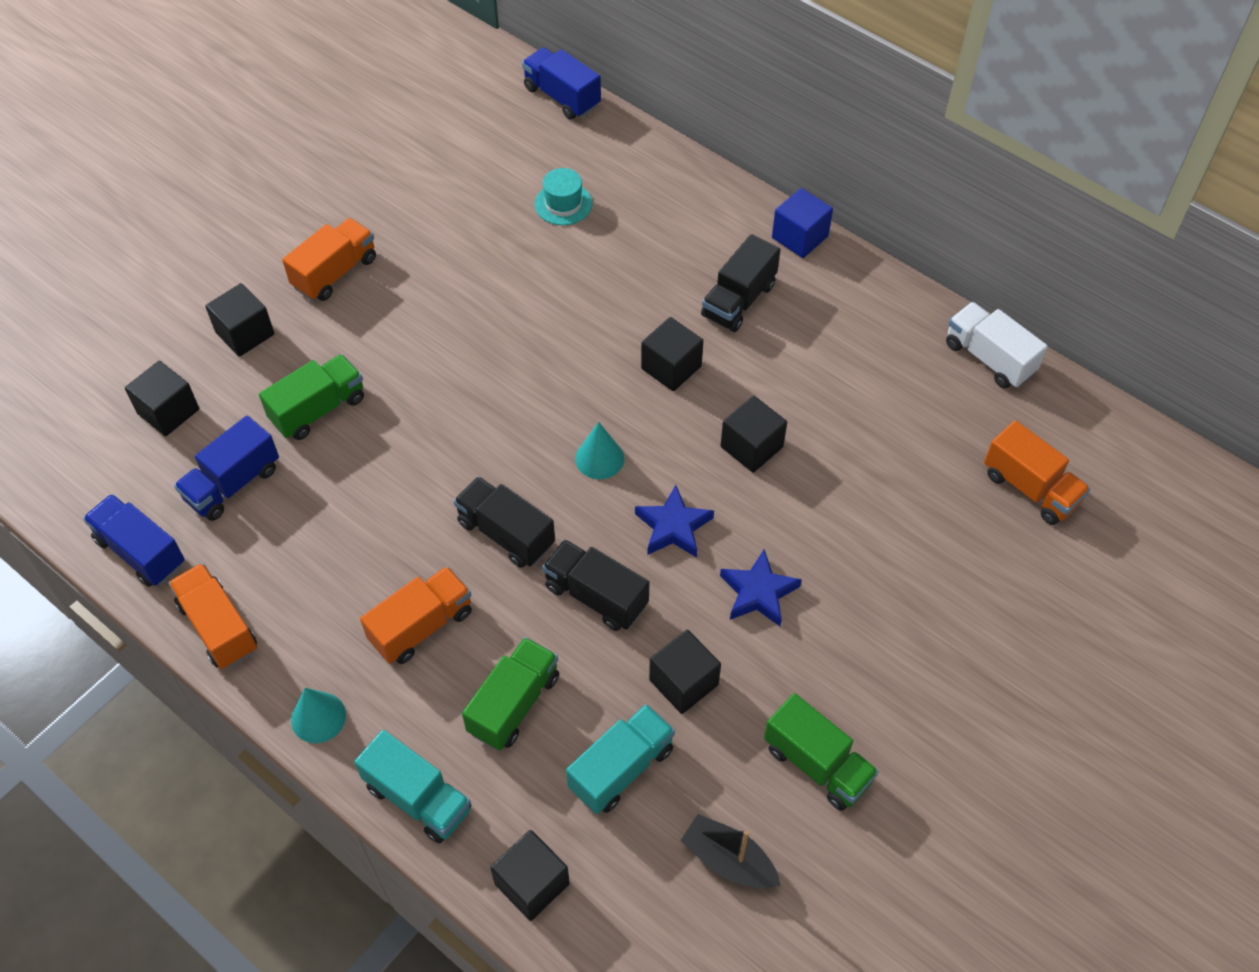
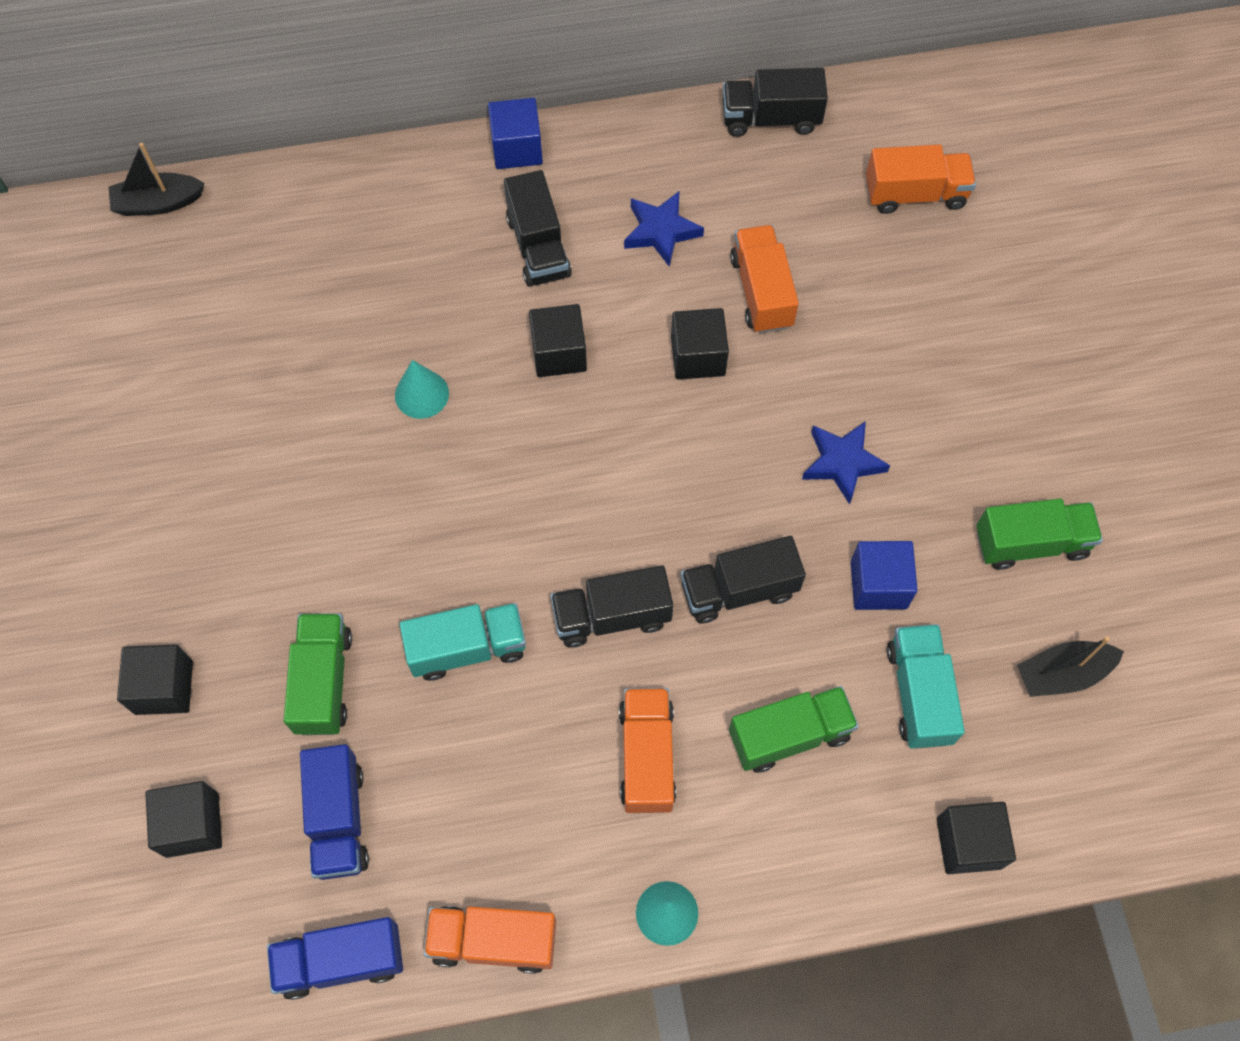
camera: 50 degrees left, 10 degrees up
(335, 273) = (170, 553): orange truck -> orange truck (761, 292)
(418, 798) = (817, 881): turquoise truck -> turquoise truck (467, 648)
(514, 704) = (789, 735): green truck -> green truck turned 90 degrees clockwise
(562, 97) = (158, 203): blue truck -> black boat
(563, 204) = (289, 299): turquoise hat -> none
(599, 458) = (601, 482): turquoise cone -> turquoise cone (421, 394)
(673, 527) = (723, 477): blue star -> blue star (661, 231)
(683, 682) = (878, 584): black cube -> blue cube
(989, 358) = (771, 118): white truck -> black truck

